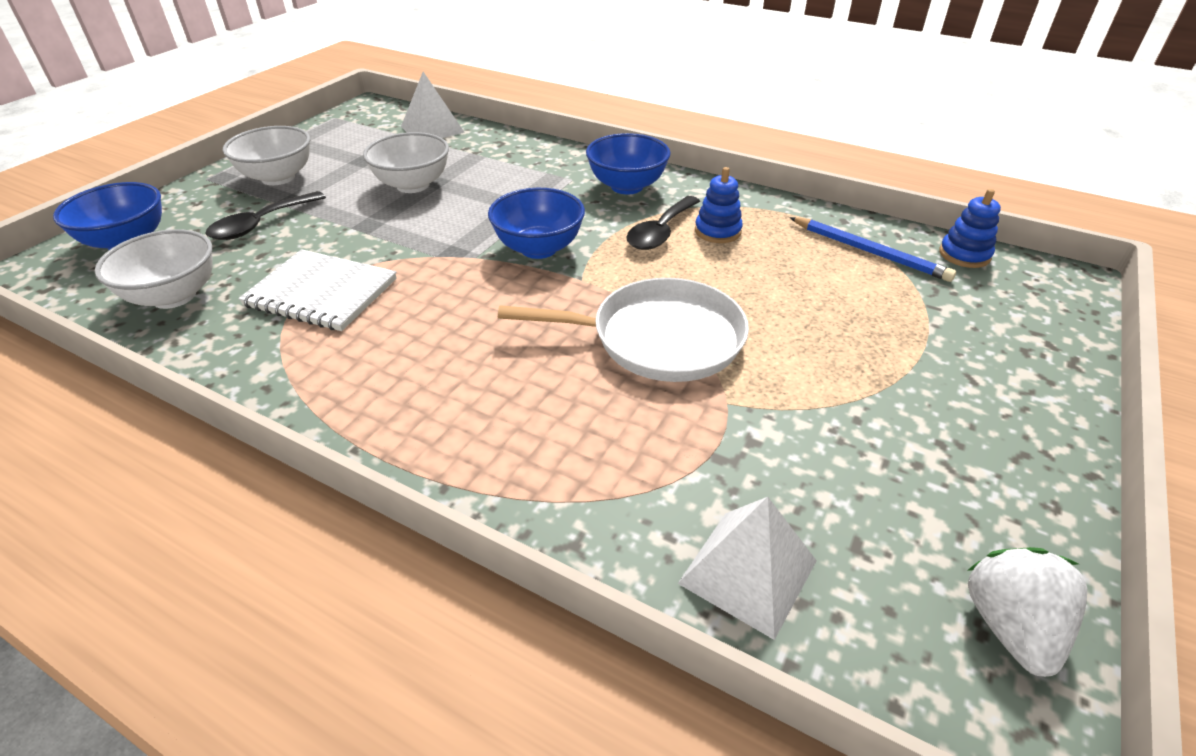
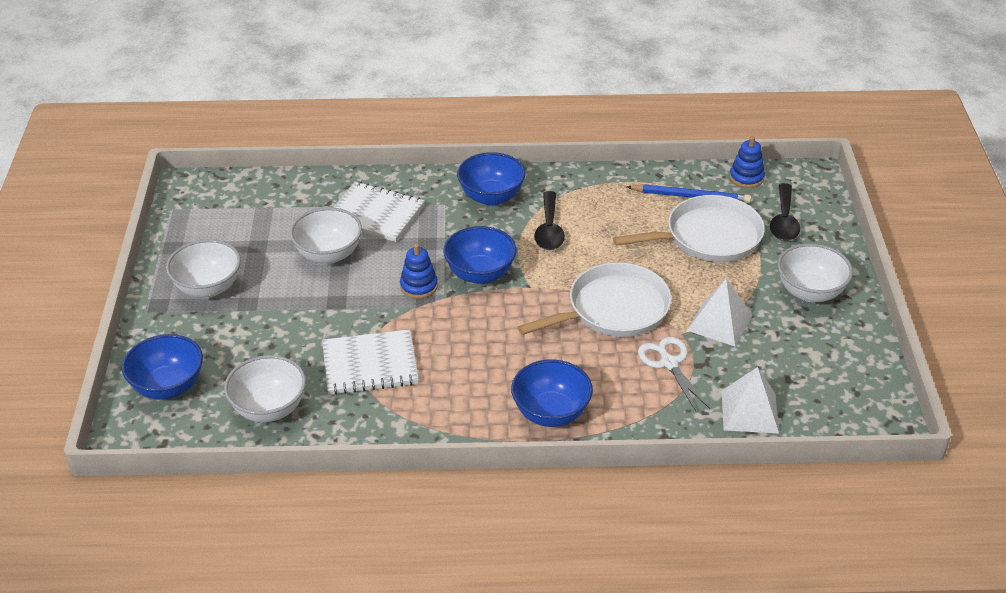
camera: 30 degrees left, 0 degrees up
(260, 224) = (253, 333): black spoon -> black spoon (784, 221)
(432, 129) = (278, 192): white pyramid -> white pyramid (720, 322)
(449, 434) = (551, 413): none -> blue bowl
(496, 167) = (375, 214): none -> white notebook
(676, 437) = (669, 363): none -> white scissors
(717, 231) = (586, 215): blue stacking toy -> blue stacking toy (419, 286)
(862, 301) = (708, 237): none -> white pan
(981, 423) = (810, 292): none -> white bowl
(1010, 626) = (866, 385): white strawberry -> none

